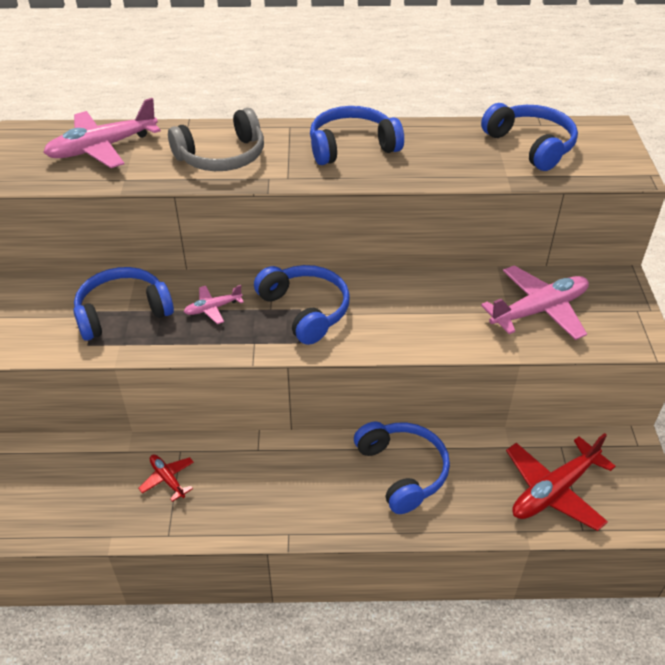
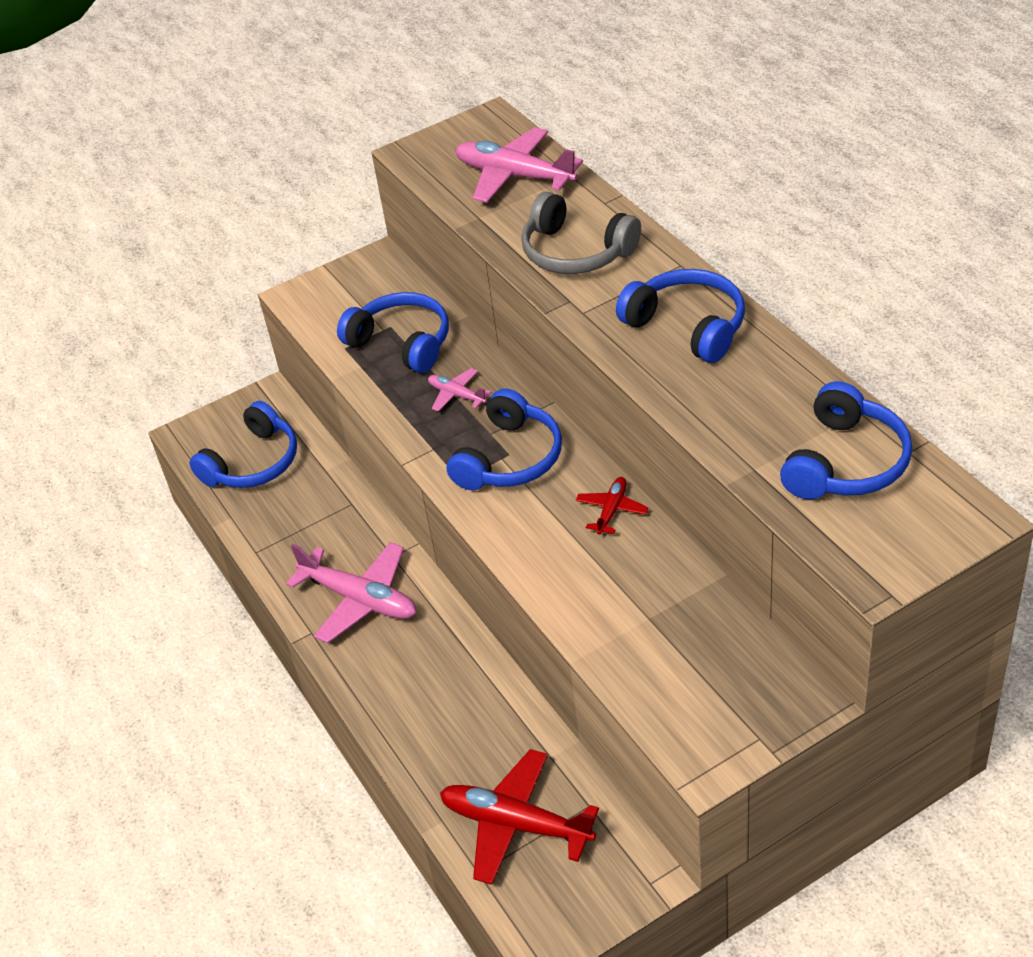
camera: 65 degrees right, 0 degrees up
(167, 479) = (313, 515): red plane -> red plane (611, 510)
(402, 471) = (447, 680): blue headphones -> blue headphones (253, 463)
(539, 310) = (676, 644): pink plane -> pink plane (360, 599)

